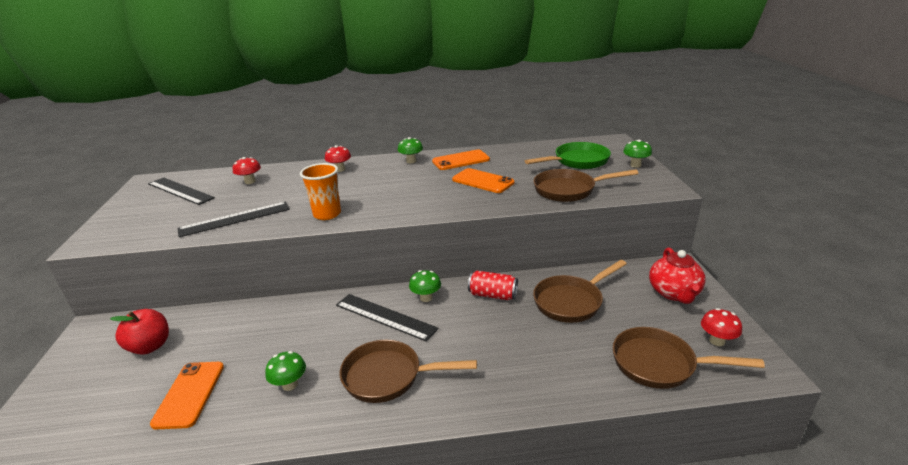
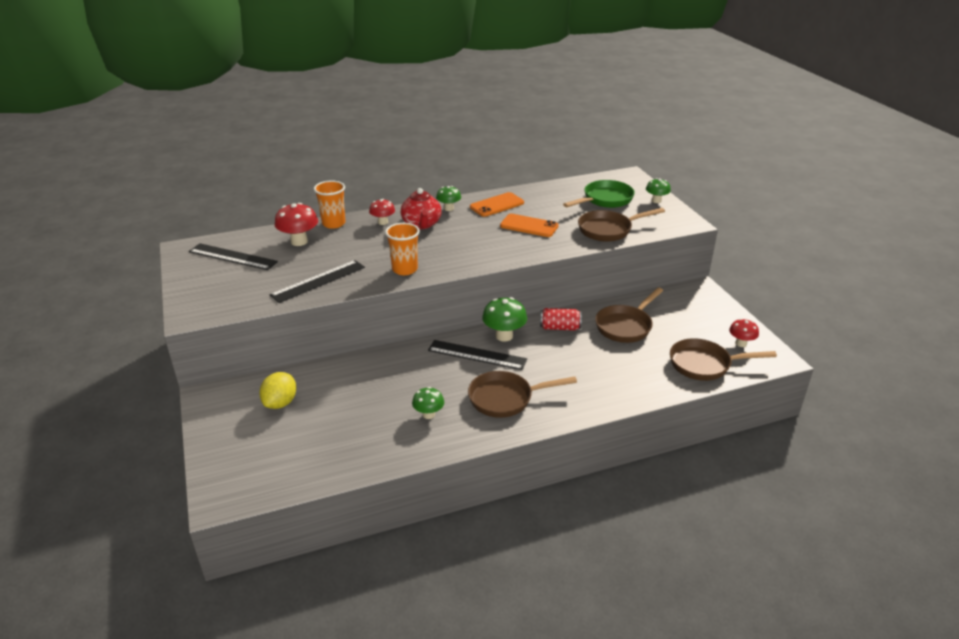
camera: 15 degrees left, 5 degrees up
(150, 346) = (280, 403): red apple -> yellow lemon
(189, 394) = (348, 432): orange phone -> none
(250, 181) = (299, 241): red mushroom -> red mushroom, size x1.58
(294, 168) = (333, 223): none -> orange cup
(426, 298) = (504, 336): green mushroom -> green mushroom, size x1.58
(674, 293) = (703, 311): red teapot -> red teapot (421, 224)

